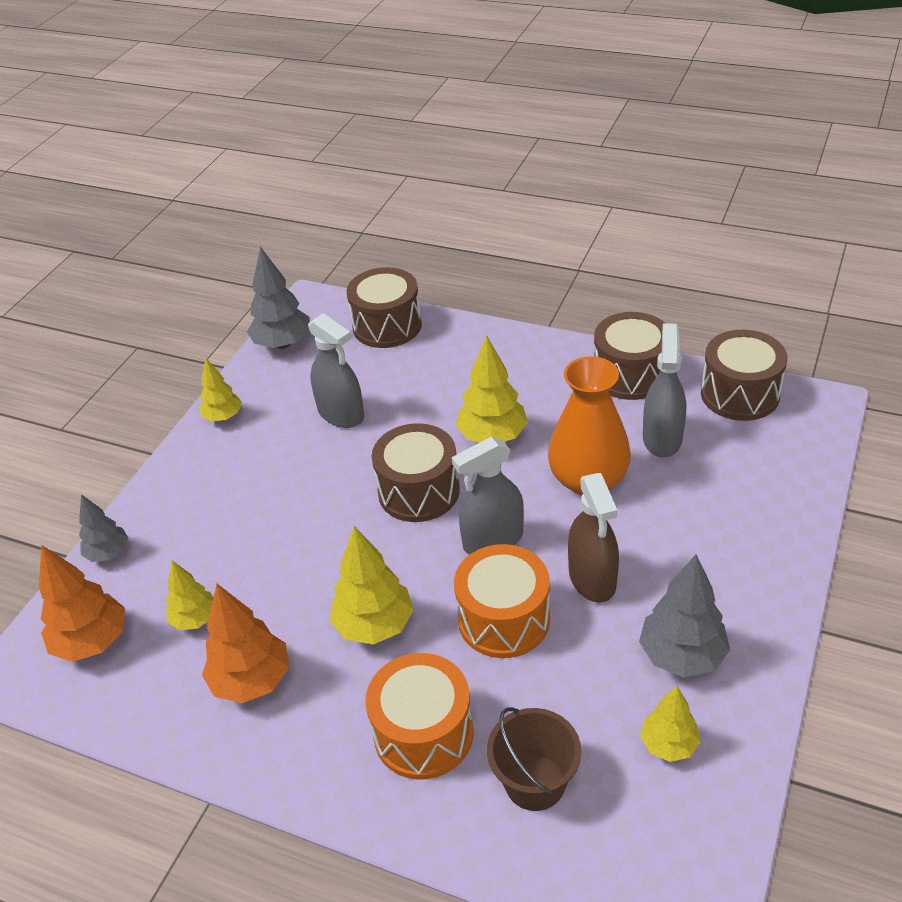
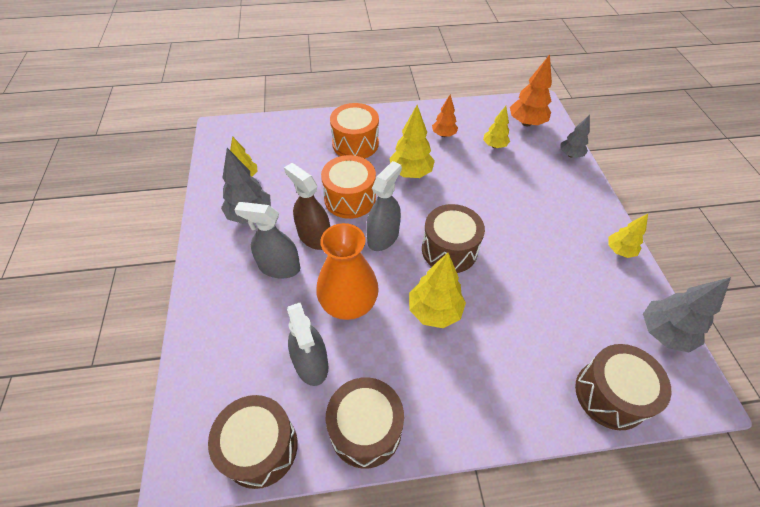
camera: 145 degrees right, 10 degrees up
(252, 681) = (443, 135): orange tree -> orange tree, size x0.63
(341, 414) = (551, 286): grey spray bottle -> grey spray bottle (279, 267)
(535, 782) = (298, 144): brown bucket -> none

